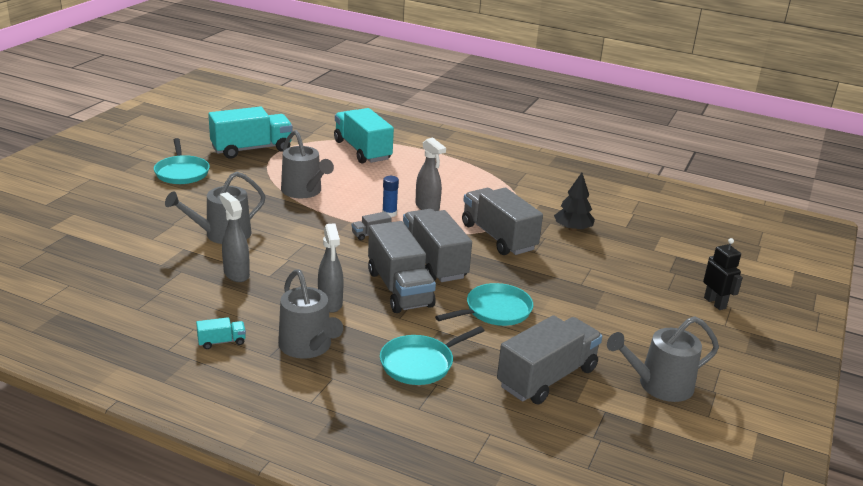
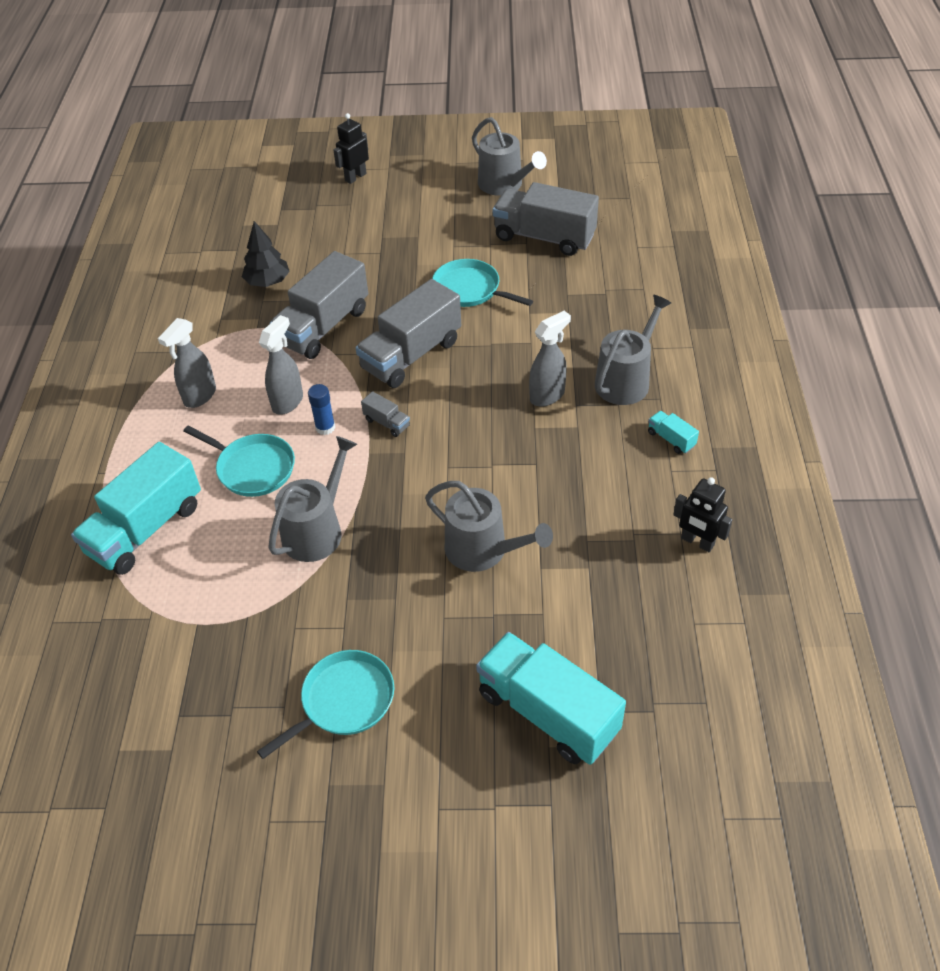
camera: 110 degrees left, 20 degrees up
(121, 312) = (697, 542): none -> black robot
(236, 274) = (554, 491): grey spray bottle -> grey spray bottle (199, 396)
(251, 149) = (210, 662): turquoise truck -> turquoise truck (547, 712)
(399, 289) = (482, 360): grey truck -> none
(420, 363) = (587, 307): turquoise pan -> turquoise pan (253, 468)

